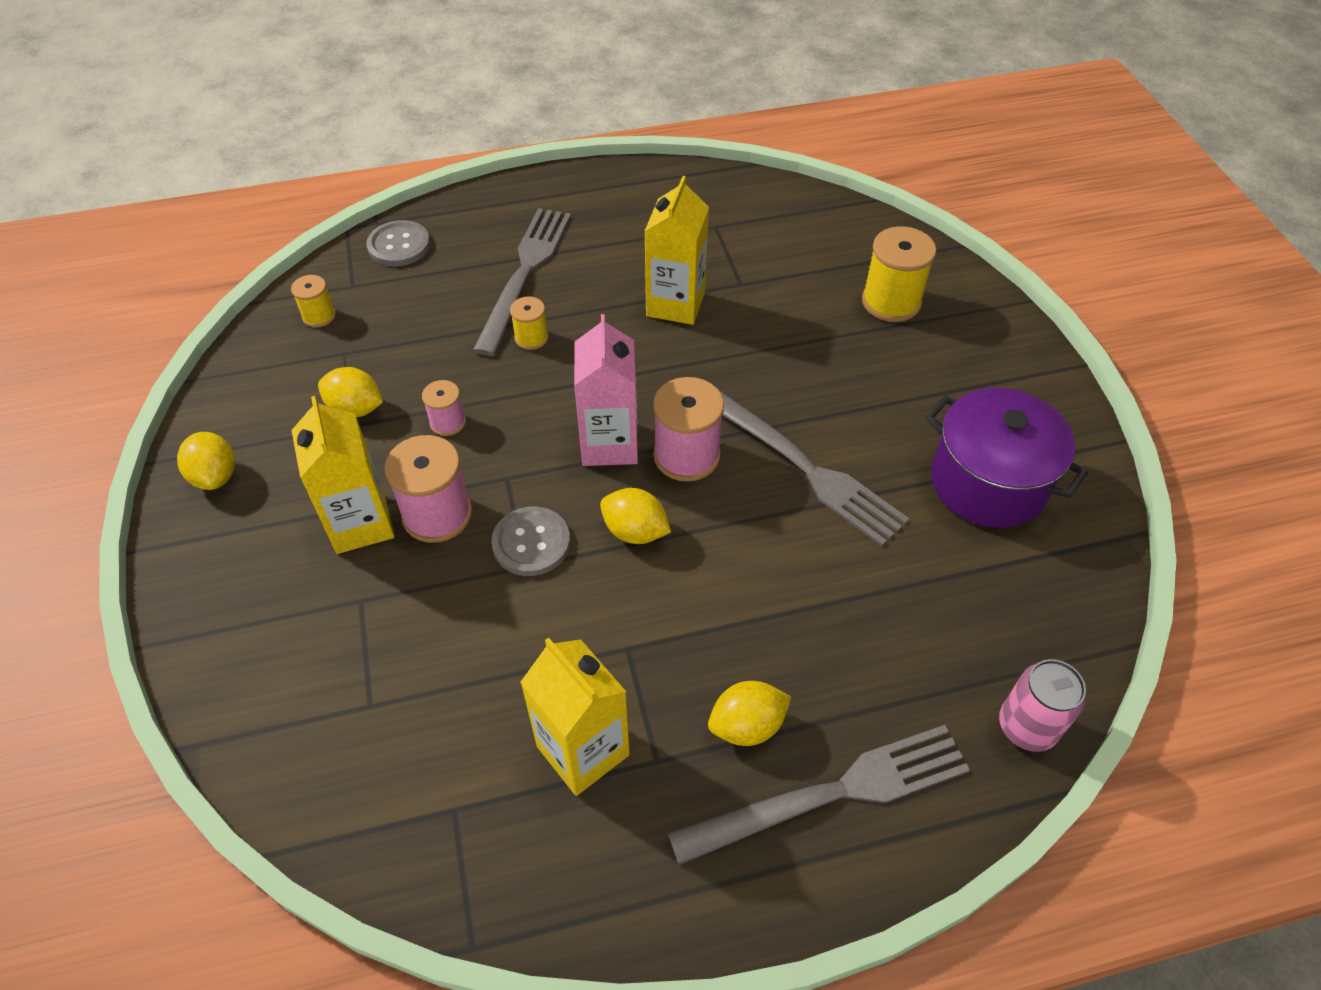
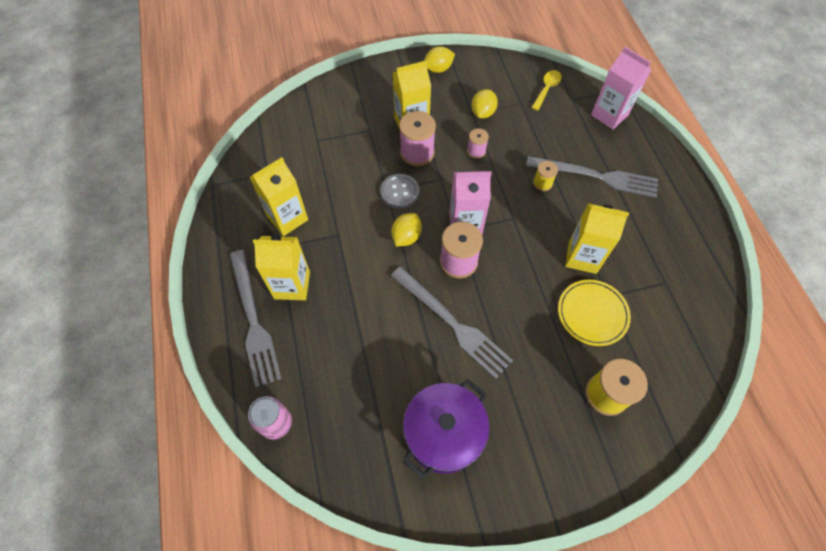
camera: 90 degrees right, 10 degrees up
(319, 316) = (547, 89): yellow spool -> yellow spoon
(399, 245) = (609, 115): grey button -> pink carton
(747, 726) = (292, 285): yellow lemon -> yellow carton
(770, 303) = (592, 313): none -> yellow plate
(803, 467) = (452, 323): grey fork -> grey fork turned 90 degrees counterclockwise

